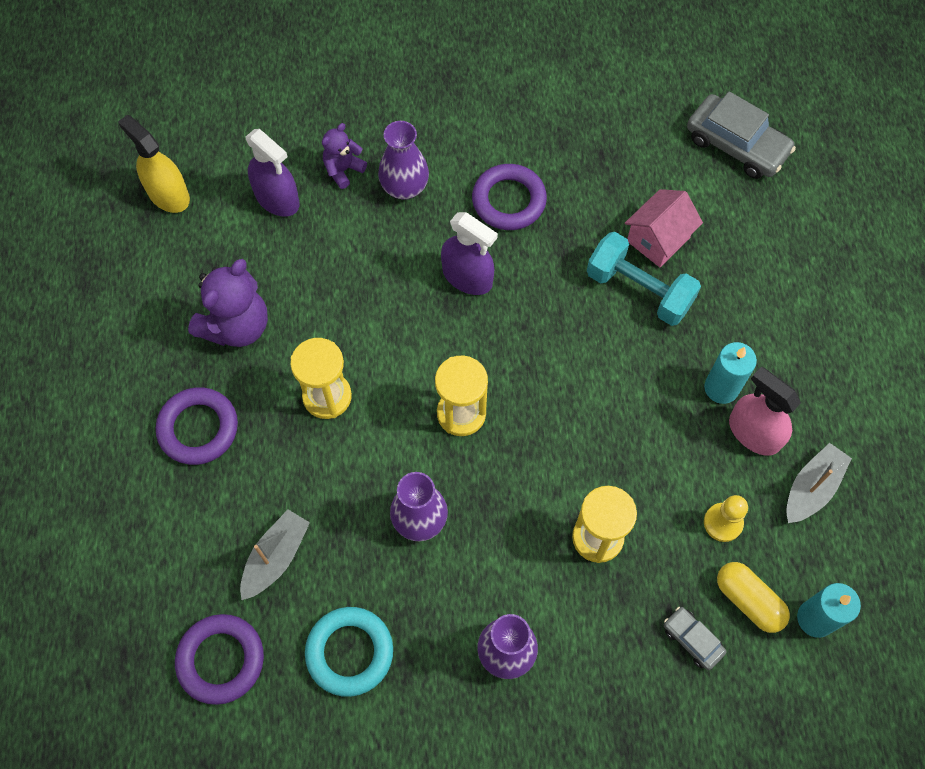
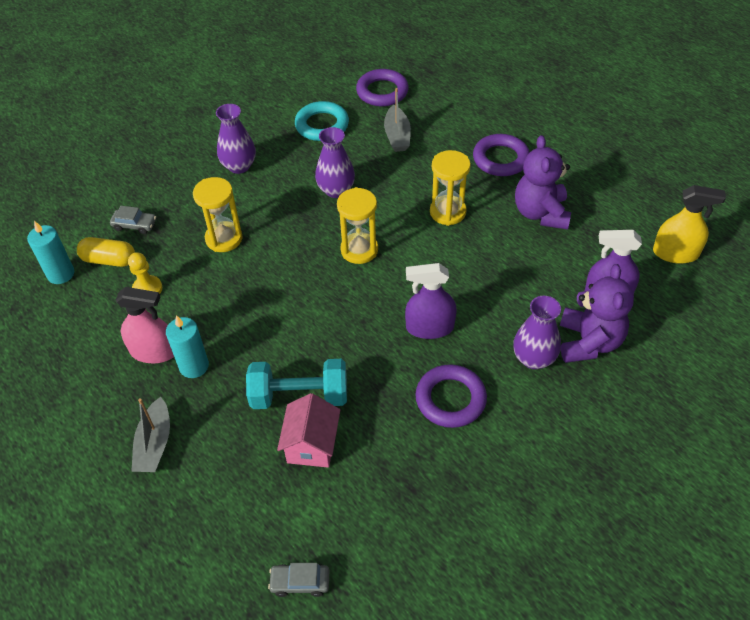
camera: 145 degrees right, 15 degrees down
(343, 170) = (589, 342): purple teddy bear -> purple teddy bear, size x1.77
(736, 145) = (300, 582): grey car -> grey car, size x0.52
(811, 488) = (94, 342): grey boat -> grey boat (155, 444)

